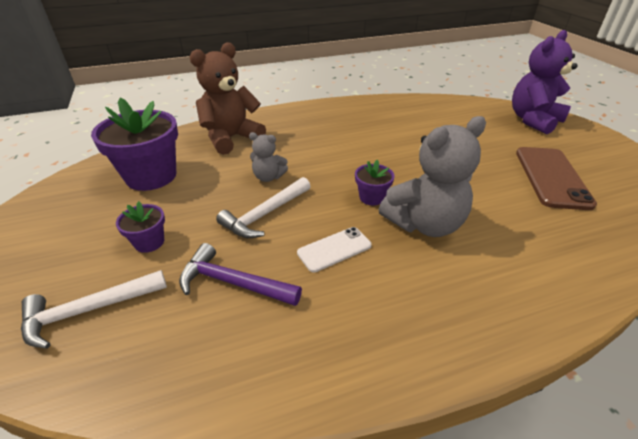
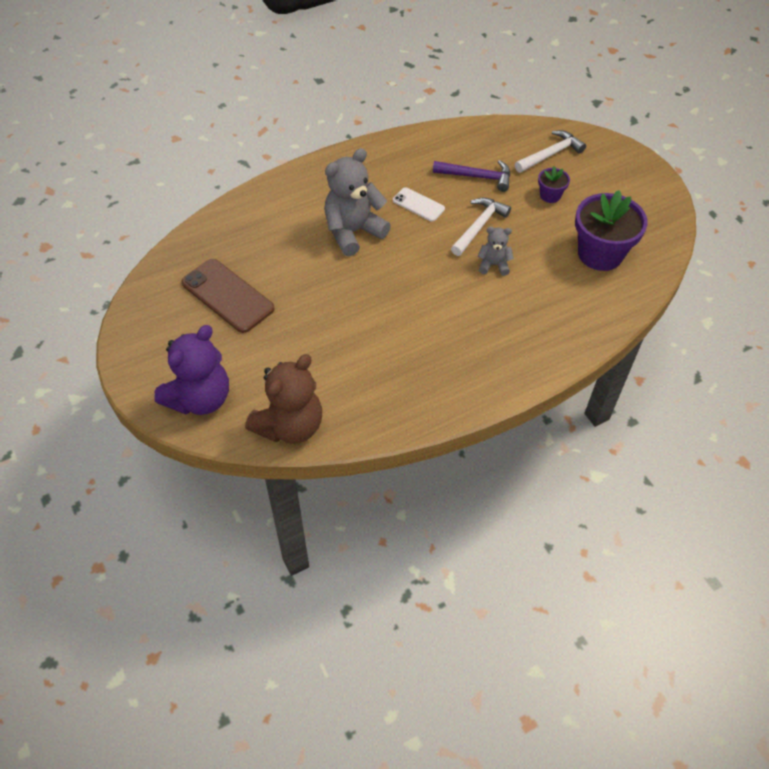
camera: 170 degrees right, 15 degrees up
(231, 138) = (559, 316): brown teddy bear -> brown teddy bear (290, 426)
(334, 249) = (418, 204): white phone -> white phone turned 75 degrees clockwise
(372, 197) = (396, 253): purple flower pot -> none
(551, 177) = (228, 296): brown phone -> brown phone turned 45 degrees counterclockwise

